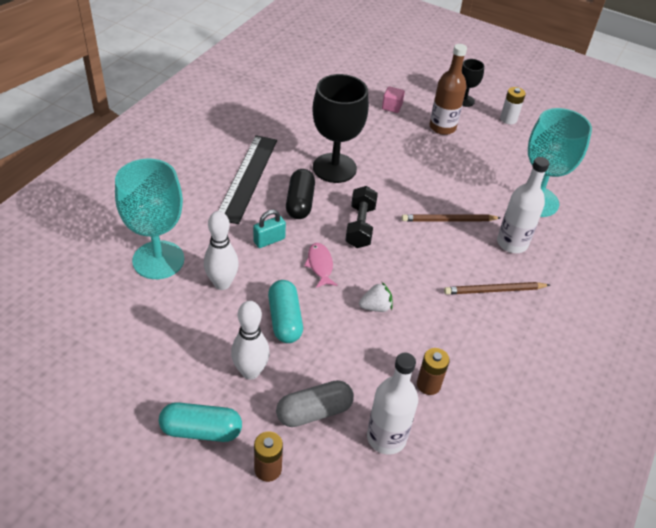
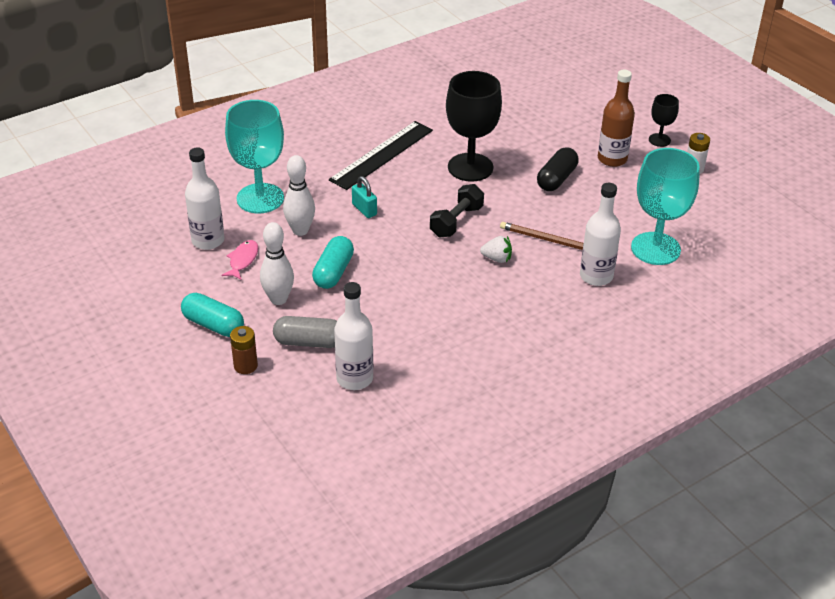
camera: 30 degrees right, 5 degrees down
(132, 327) = (208, 241): none -> white bottle
(269, 240) = (364, 209): turquoise padlock -> turquoise padlock turned 60 degrees clockwise
(300, 203) = (415, 187): black capsule -> black capsule (556, 179)
(320, 265) = (395, 241): pink fish -> pink fish (243, 260)
(375, 307) = (420, 287): white strawberry -> white strawberry (497, 259)
(392, 107) = (573, 128): pink cube -> none
(428, 384) = (420, 356): brown battery -> none
(494, 290) = (543, 308): brown pencil -> none

